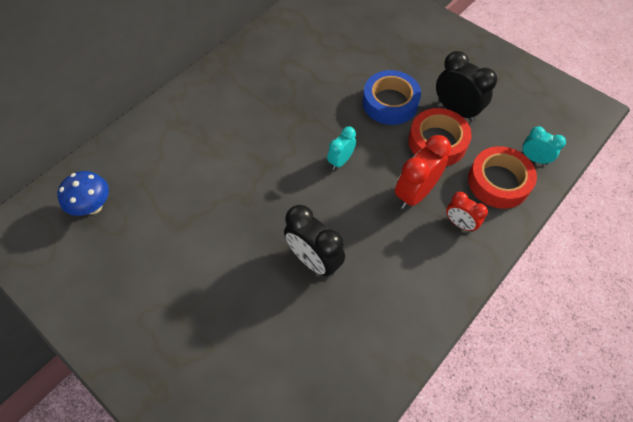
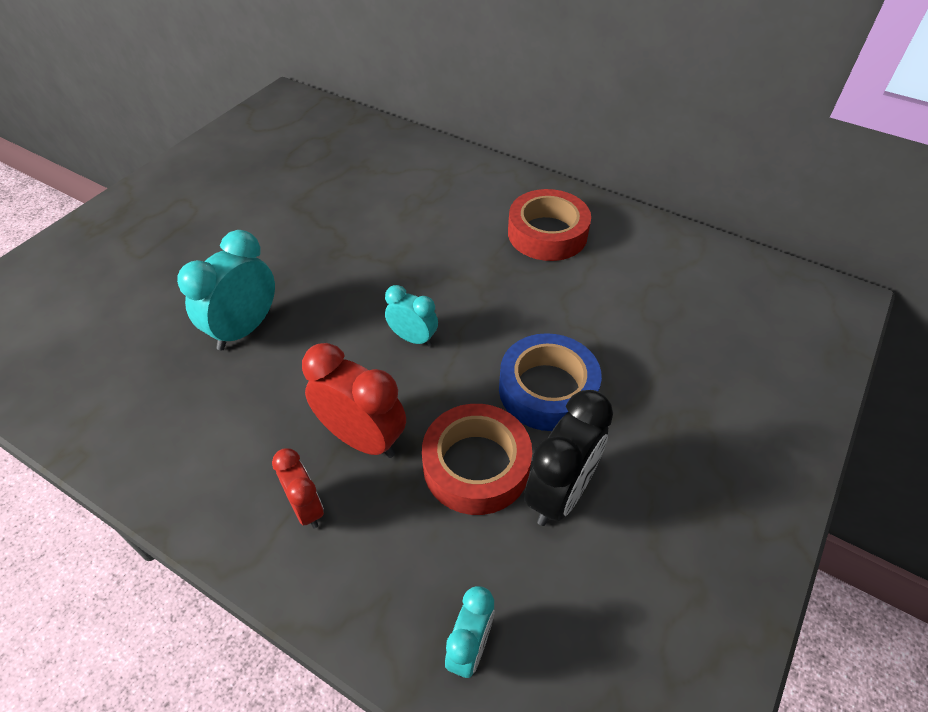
camera: 80 degrees right, 10 degrees down
(93, 207) = (318, 141): blue mushroom -> none
(314, 260) = (244, 329): black clock -> turquoise clock
(460, 223) = (306, 508): red clock -> red clock turned 120 degrees clockwise
(498, 182) = (401, 573): red tape -> red tape (547, 233)

